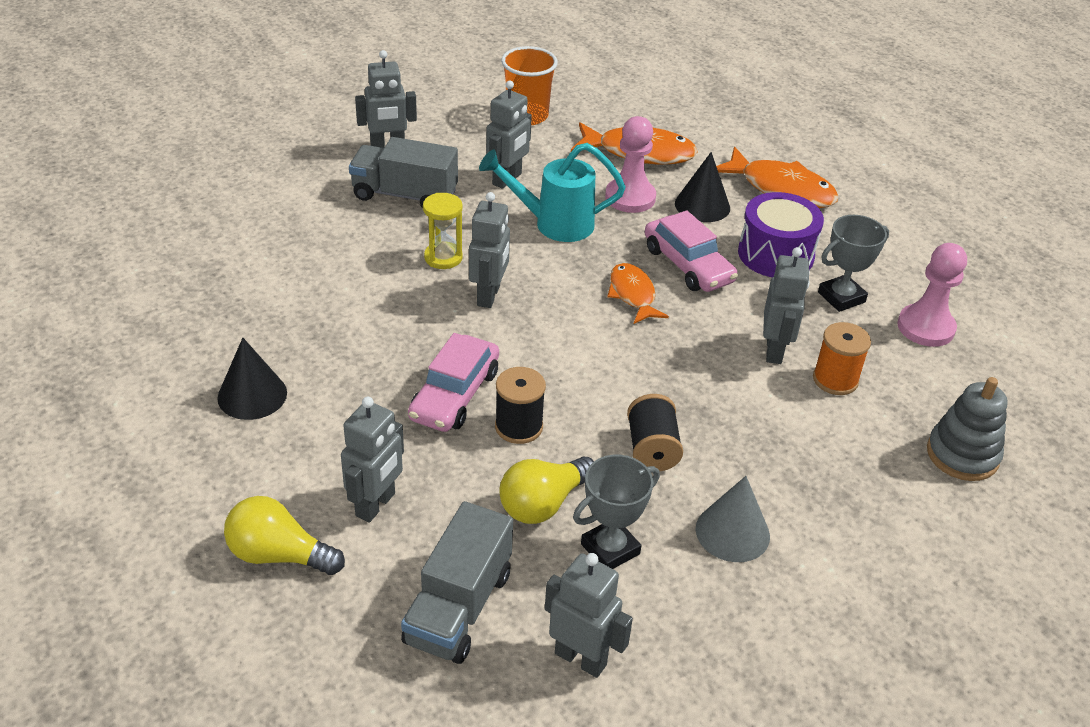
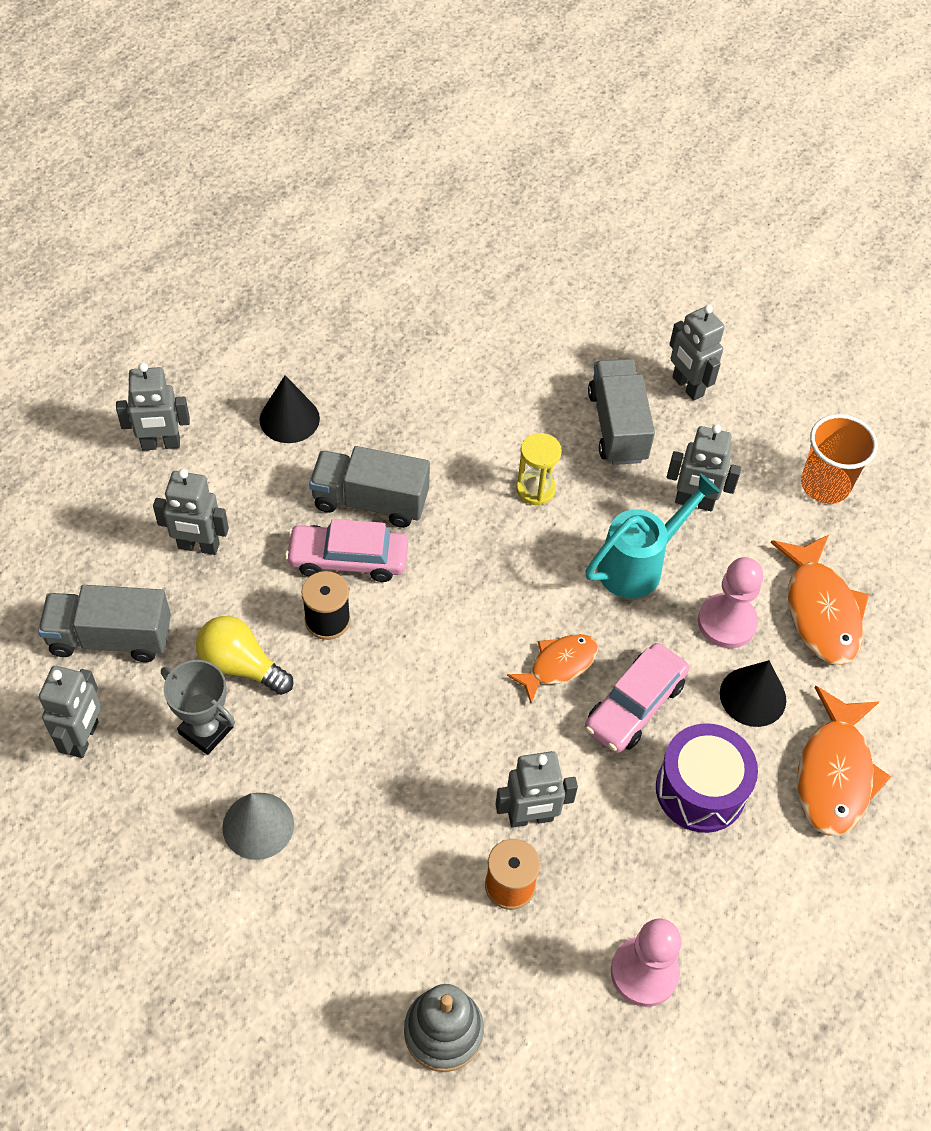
camera: 70 degrees right, 15 degrees up
(279, 555) = (126, 503): yellow light bulb -> none
(394, 363) = (370, 501): none -> grey truck
(489, 296) = (497, 543): grey robot -> grey robot (161, 444)
(553, 224) = (639, 564): turquoise watering can -> turquoise watering can turned 75 degrees clockwise
(652, 449) = (340, 735): black spool -> none
(841, 297) = (655, 872): grey trophy -> none

